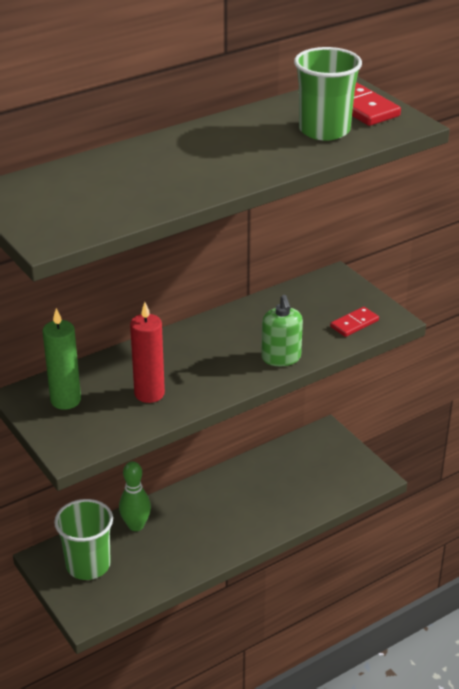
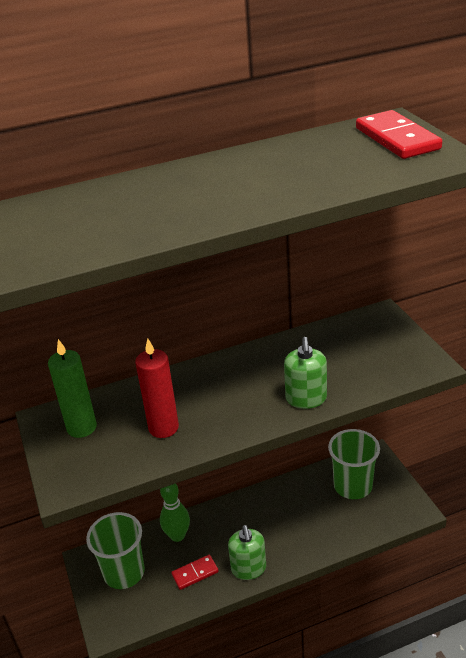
camera: 15 degrees right, 0 degrees up
(219, 547) = (248, 568): none -> green soap dispenser
(324, 130) = (352, 163): green cup -> green cup (353, 486)
(354, 324) = (390, 366): red domino -> red domino (195, 573)

